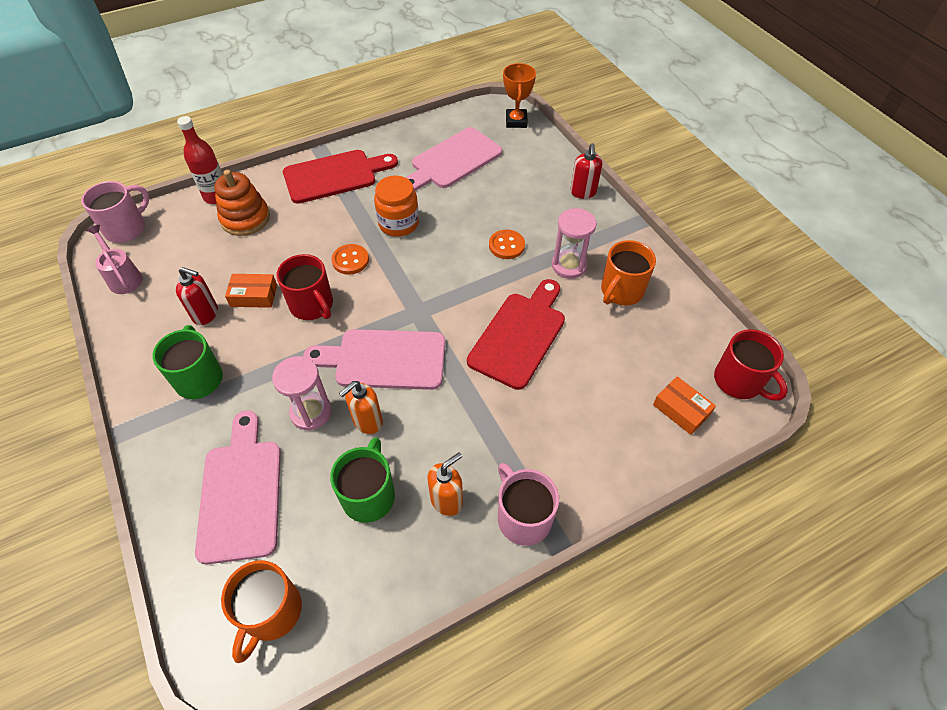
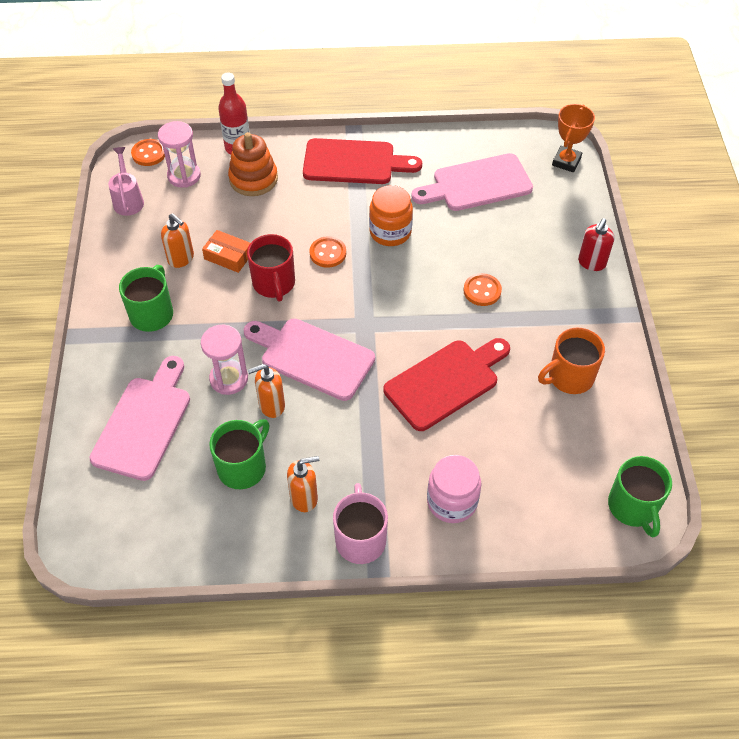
camera: 25 degrees right, 0 degrees up
(127, 228) = (149, 154): pink mug -> orange button
(206, 314) = (181, 259): red soap dispenser -> orange soap dispenser
(271, 612) = (127, 524): orange mug -> none
(569, 265) = (532, 333): pink hourglass -> pink hourglass (184, 176)
(586, 443) = (452, 501): none -> pink jar
(681, 409) = (558, 509): orange box -> none
(739, 381) = (633, 507): red mug -> green mug

